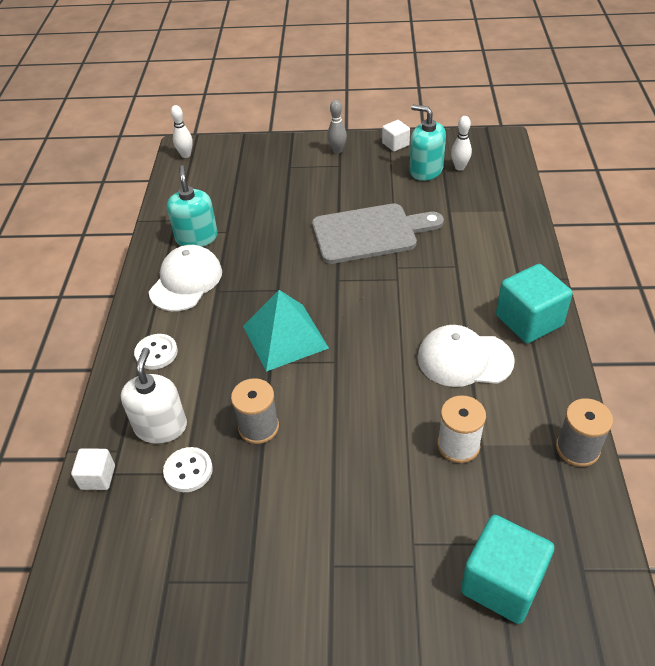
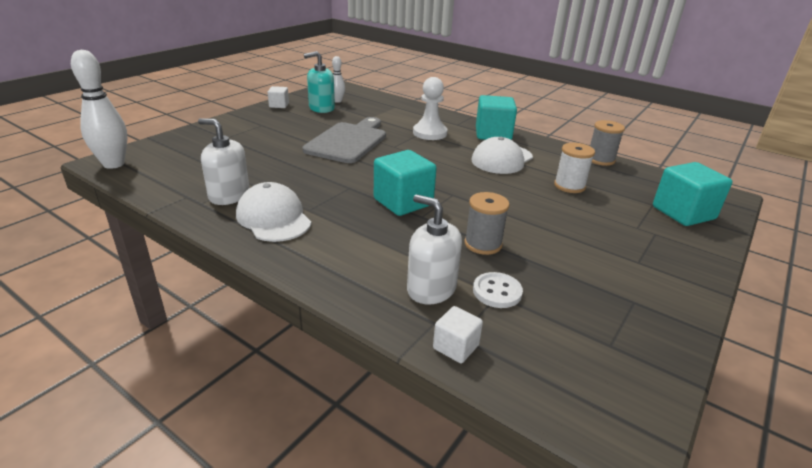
camera: 60 degrees left, 15 degrees down
(156, 353) = (338, 261): white button -> none
(186, 155) = (114, 164): white bowling pin -> white bowling pin, size x1.86
(196, 237) = (229, 195): turquoise soap dispenser -> white soap dispenser
(285, 337) = (403, 202): turquoise pyramid -> turquoise cube
(337, 150) = (245, 120): grey bowling pin -> none
(464, 272) = (430, 133): none -> white pawn

